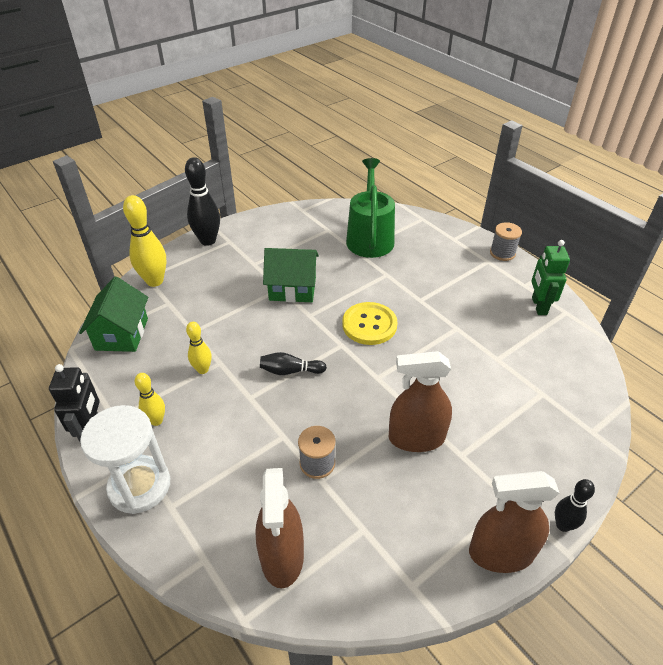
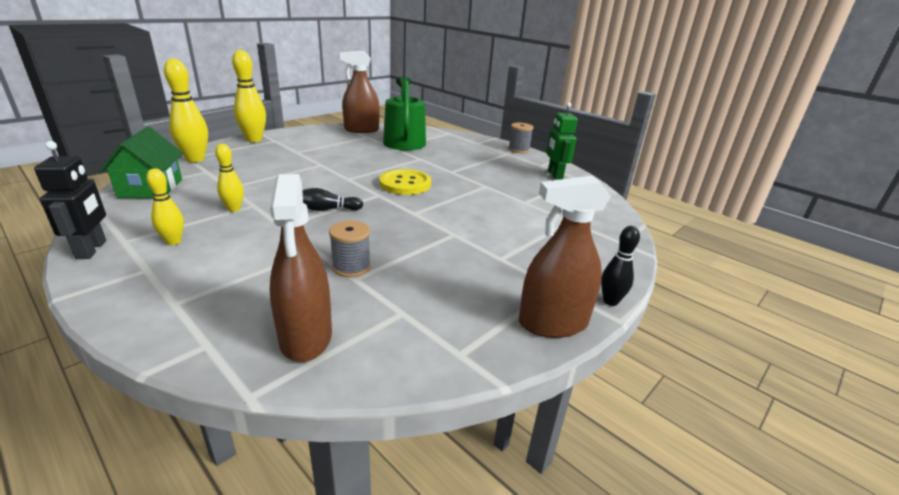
camera: 10 degrees left, 15 degrees down
(140, 486) = (139, 288): white hourglass -> none
(208, 241) = (254, 140): black bowling pin -> yellow bowling pin
(292, 289) = (332, 165): green house -> none
(416, 438) = (455, 248): brown spray bottle -> brown spray bottle (361, 130)

